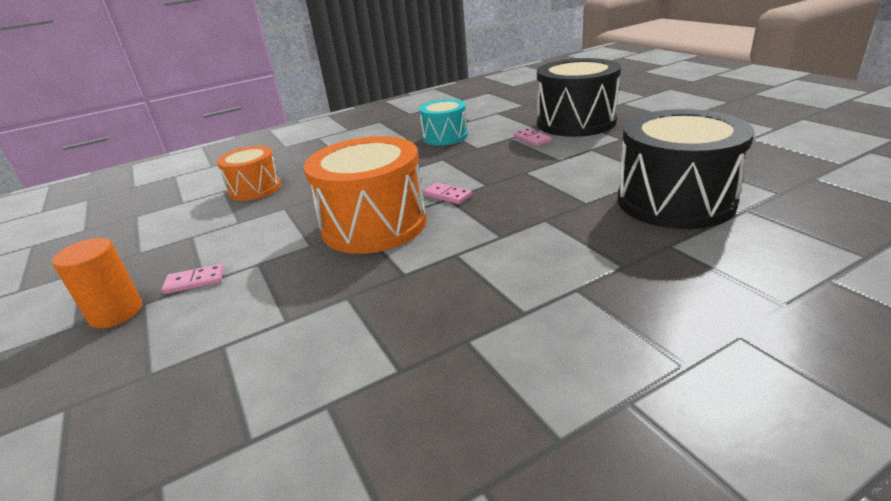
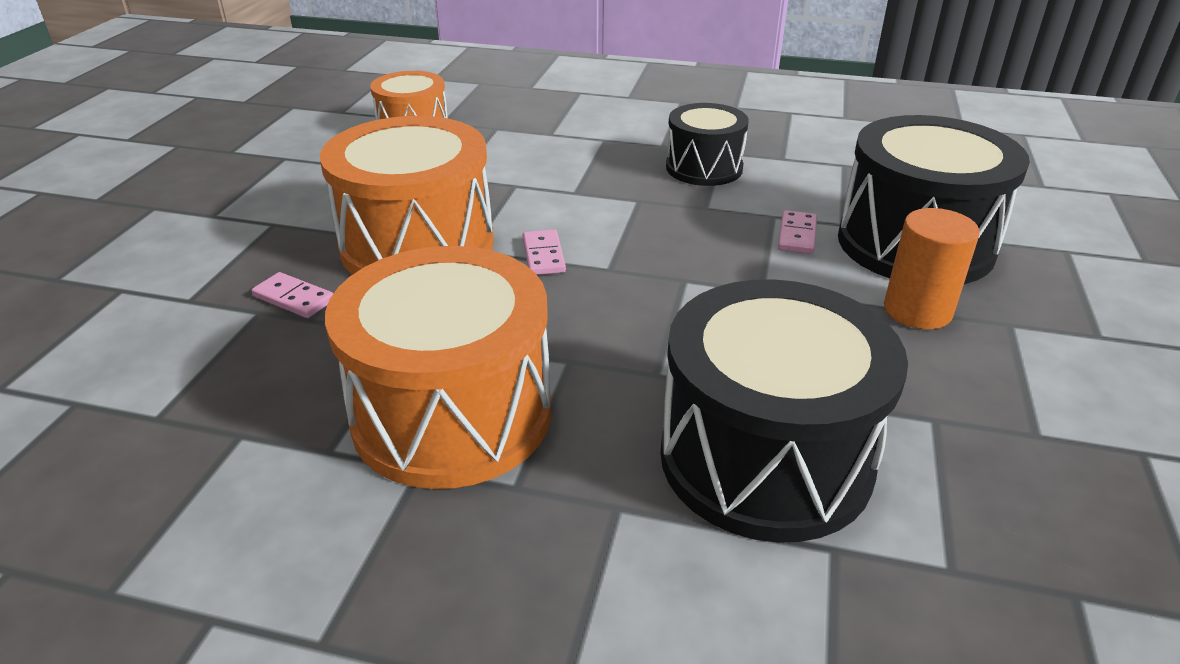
camera: 40 degrees right, 5 degrees up
(116, 312) = (129, 204): orange cylinder -> orange cylinder (917, 310)
(195, 281) = (210, 210): pink domino -> pink domino (294, 298)
(445, 137) = (704, 168): turquoise drum -> black drum
(544, 264) = (452, 414): none -> orange drum

